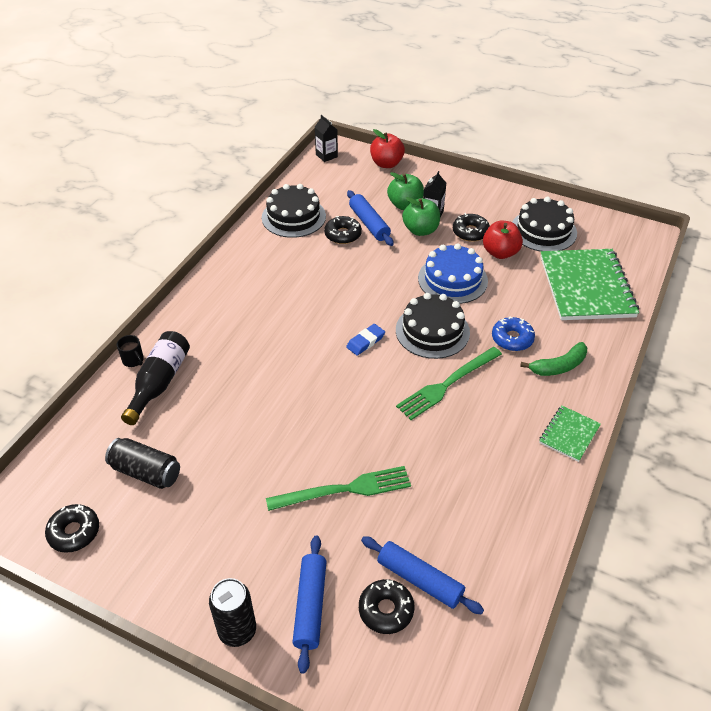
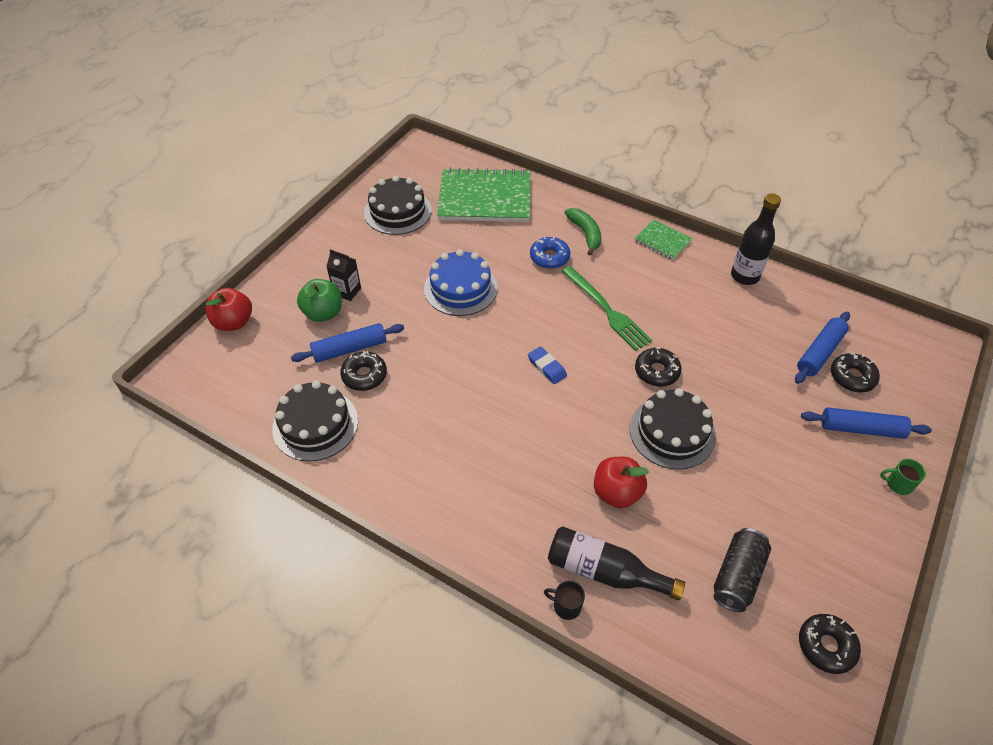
camera: 85 degrees left, 5 degrees up
(133, 360) = (566, 606): black mug -> black mug turned 120 degrees counterclockwise
(237, 630) = (898, 484): black can -> green mug
(326, 156) = (190, 383): black carton -> none
(344, 490) = (738, 397): green fork -> none
(420, 230) = (373, 304): green apple -> none
(432, 331) = (535, 312): black cake -> black cake (672, 432)
(470, 232) = (387, 265): black donut -> black donut (656, 371)
(500, 253) = (425, 247): red apple -> red apple (616, 492)
(532, 513) = (745, 276): none -> black bottle

